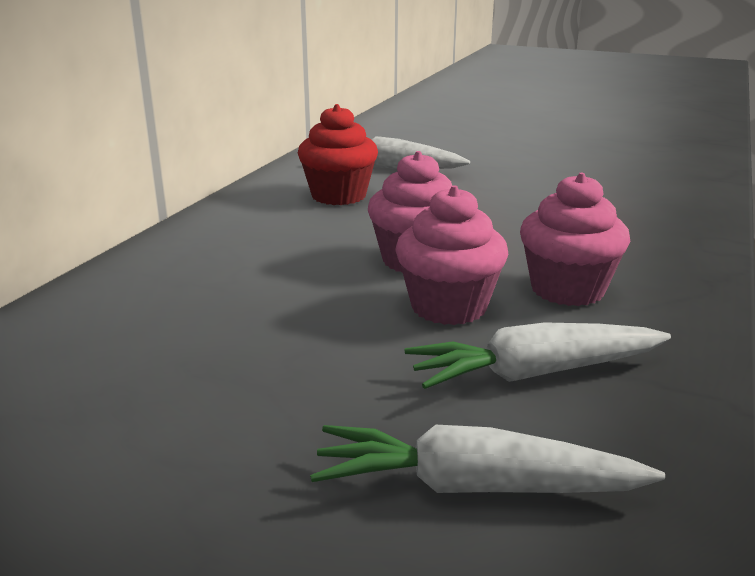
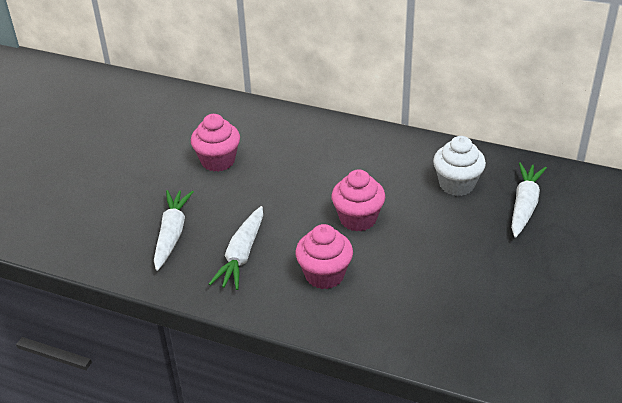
camera: 90 degrees right, 15 degrees up
(338, 196) = (457, 184): red cupcake -> white cupcake
(448, 307) = (303, 230): pink cupcake -> pink cupcake (218, 161)
(535, 373) = (242, 255): white carrot -> white carrot turned 150 degrees counterclockwise

